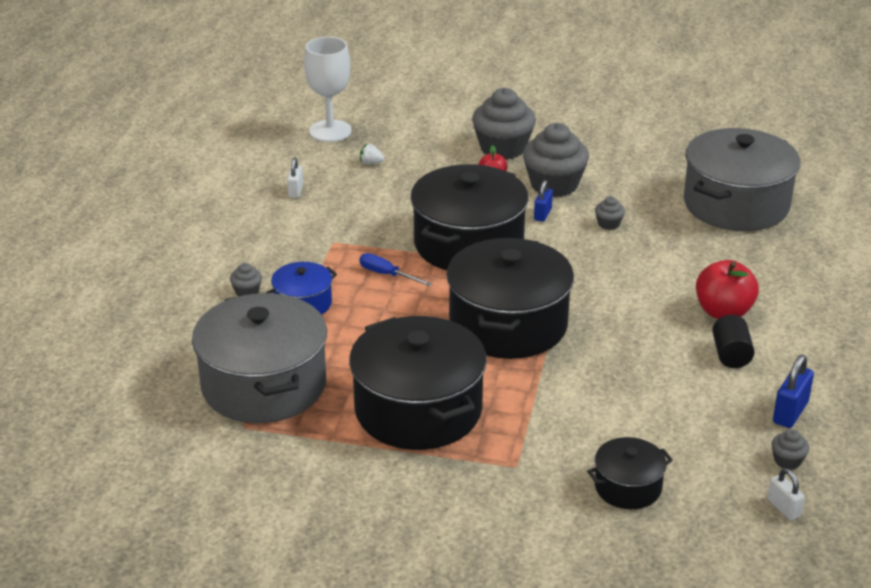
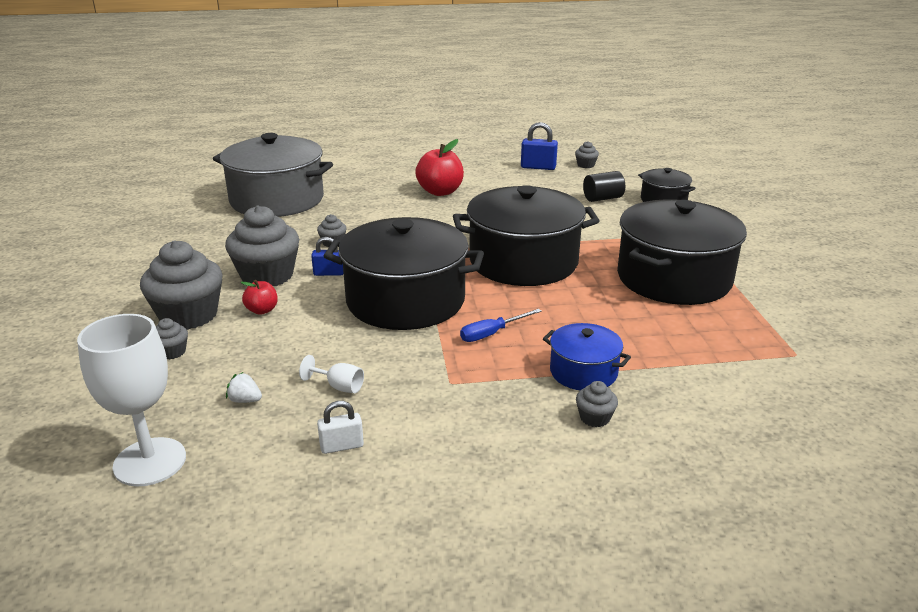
camera: 110 degrees left, 5 degrees down
(264, 385) = (731, 359): grey pot -> none
(361, 198) = (339, 387): none -> white goblet
(371, 163) = (245, 400): white strawberry -> white strawberry turned 120 degrees clockwise
(387, 275) = (492, 333): blue screwdriver -> blue screwdriver turned 45 degrees clockwise
(451, 140) = (172, 352): none -> grey cupcake
(731, 355) = (491, 186): black cylinder -> black cylinder (602, 198)
(783, 508) = (629, 163): white padlock -> none

